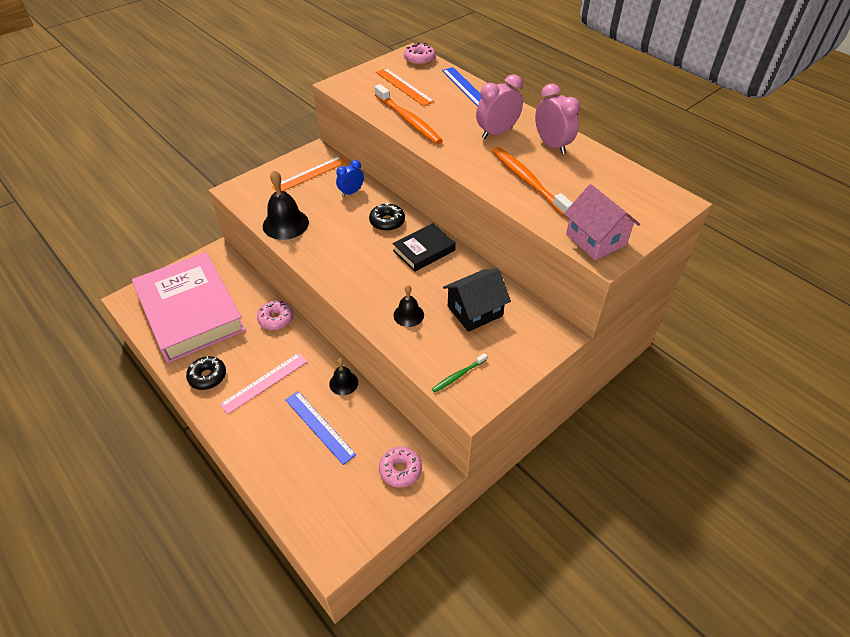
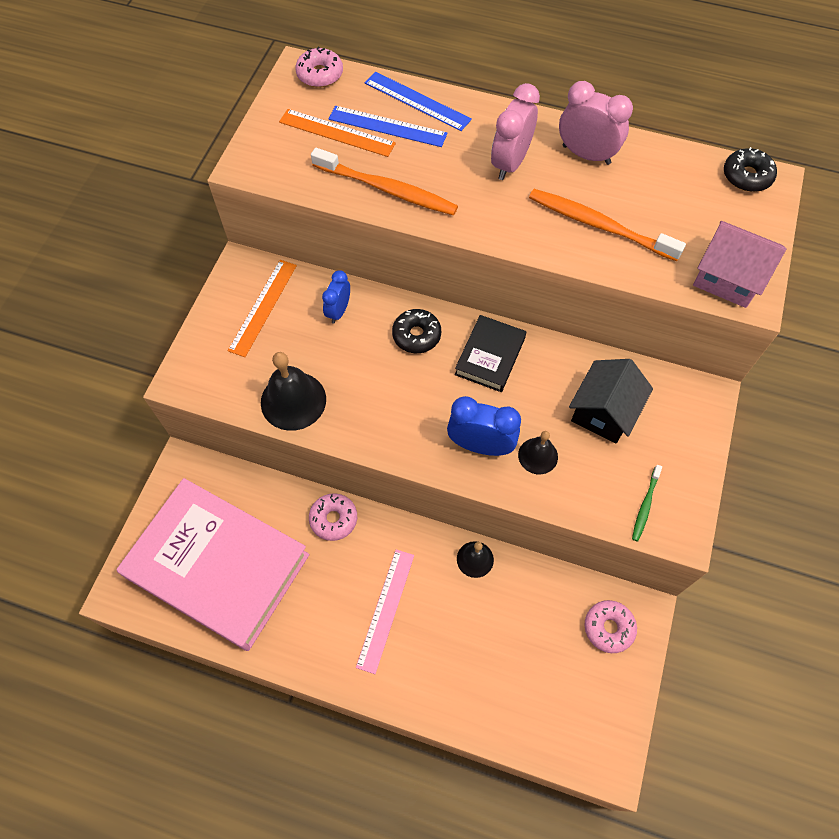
camera: 30 degrees left, 15 degrees up
(207, 376) = (312, 640): black donut -> black donut (746, 176)
(319, 426) = (489, 627): blue ruler -> blue ruler (387, 126)
(376, 293) = (480, 445): none -> blue clock

